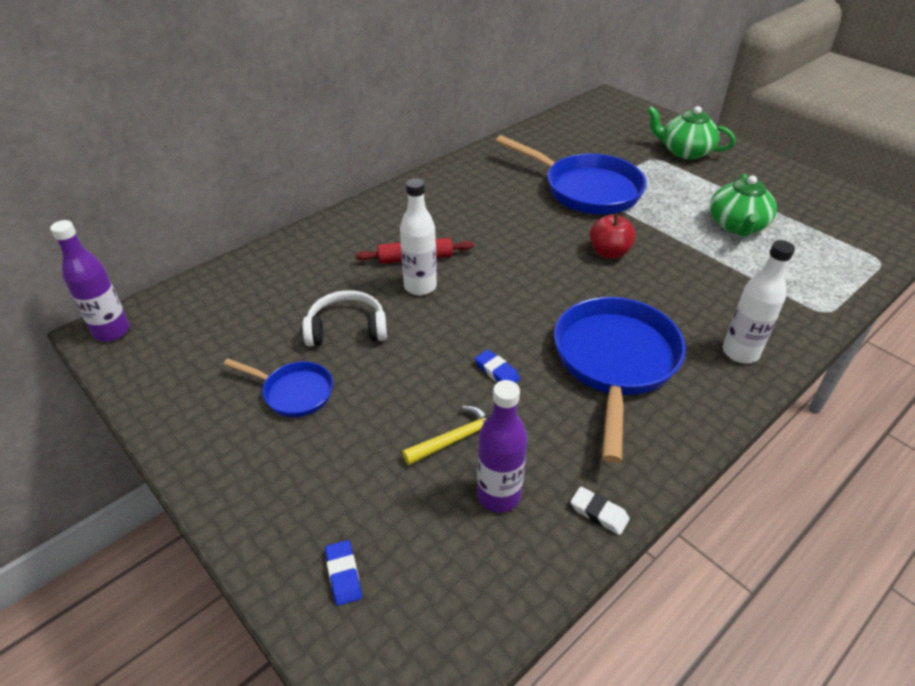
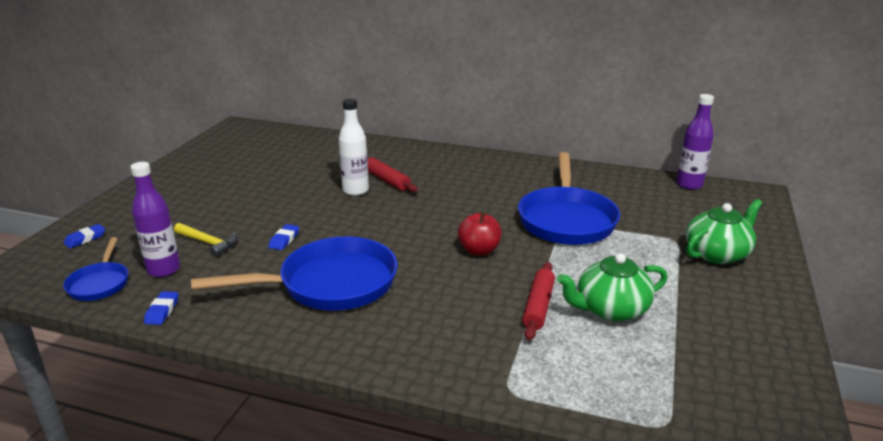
camera: 60 degrees right, 15 degrees down
(112, 331) = (240, 127): purple bottle -> purple bottle (689, 185)
(294, 392) = (221, 184): blue pan -> blue pan (100, 283)
(347, 328) = (290, 181): white headphones -> none
(599, 513) = (162, 311): white eraser -> blue eraser
(684, 151) = (717, 253): green teapot -> green teapot turned 60 degrees clockwise
(717, 256) = (538, 306): none -> red rolling pin
(740, 352) = (393, 345): white bottle -> none

